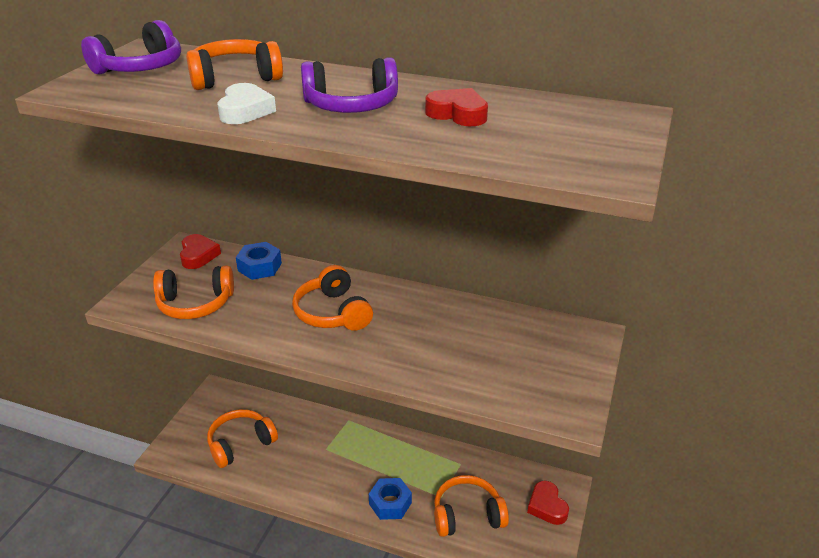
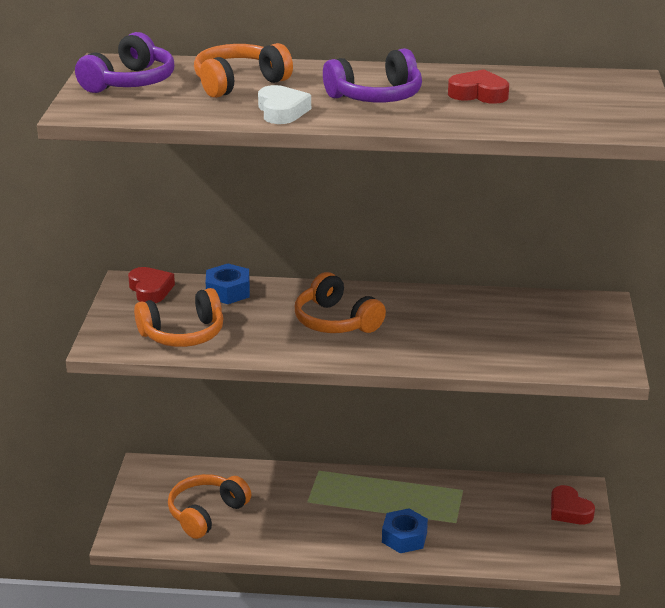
camera: 15 degrees left, 5 degrees down
(467, 515) = (491, 533): orange headphones -> none

